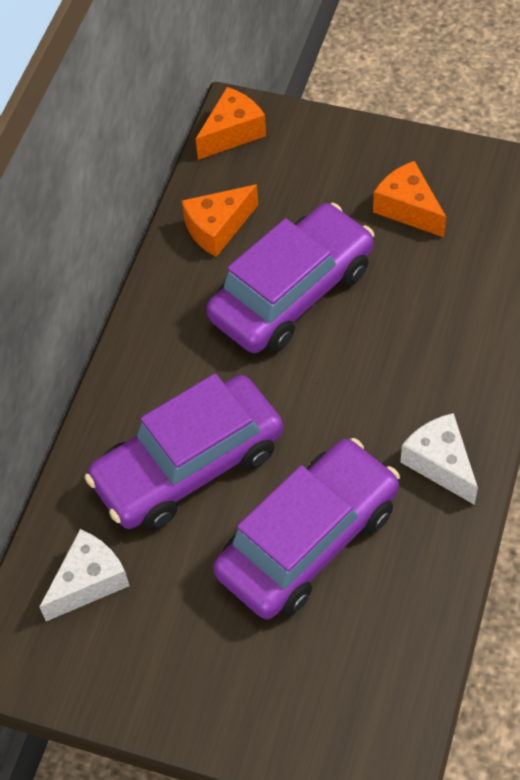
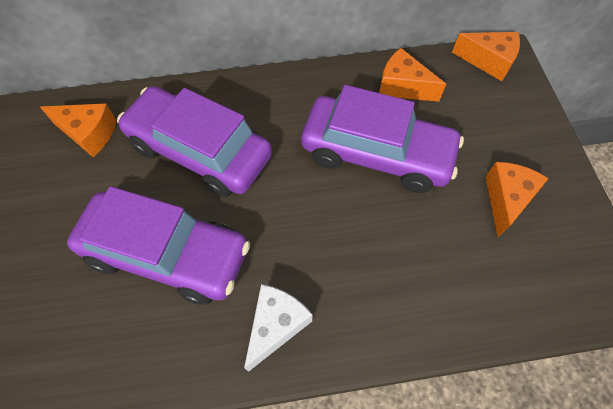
camera: 60 degrees right, 5 degrees up
(89, 582) = (89, 134): white cheese -> orange cheese

